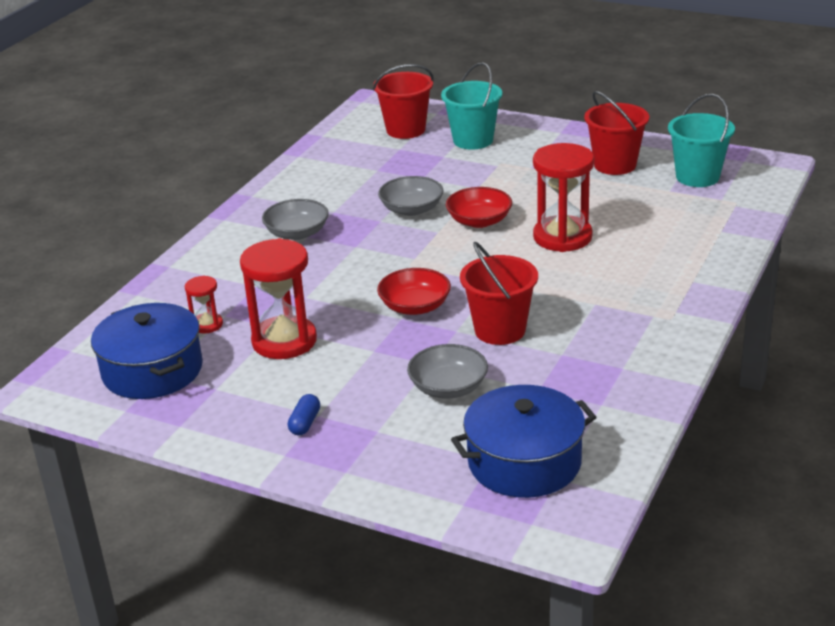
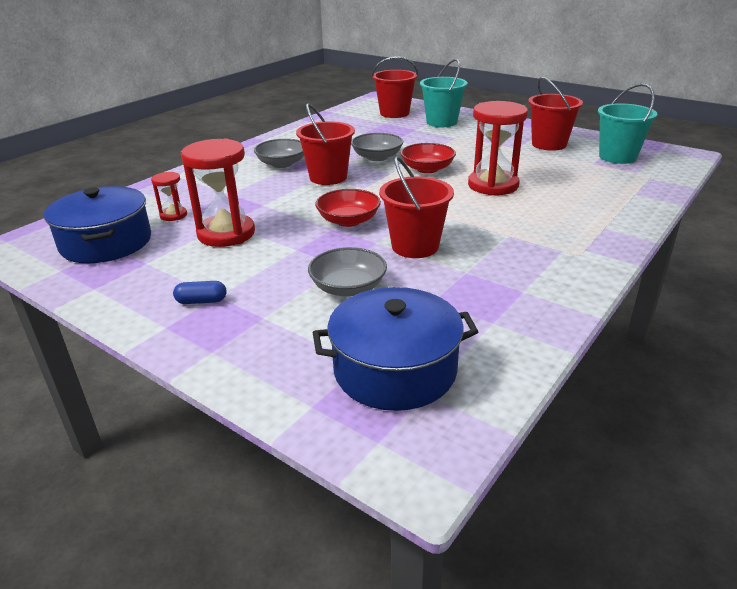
camera: 10 degrees right, 0 degrees up
(305, 423) = (201, 301): blue capsule -> blue capsule turned 60 degrees clockwise
(364, 248) = (328, 177): none -> red bucket

